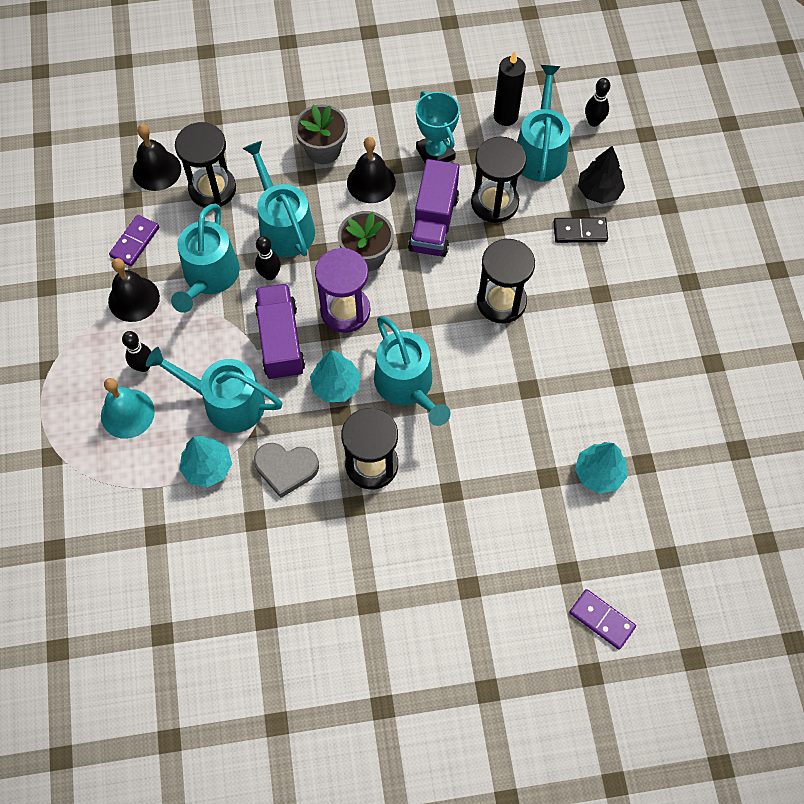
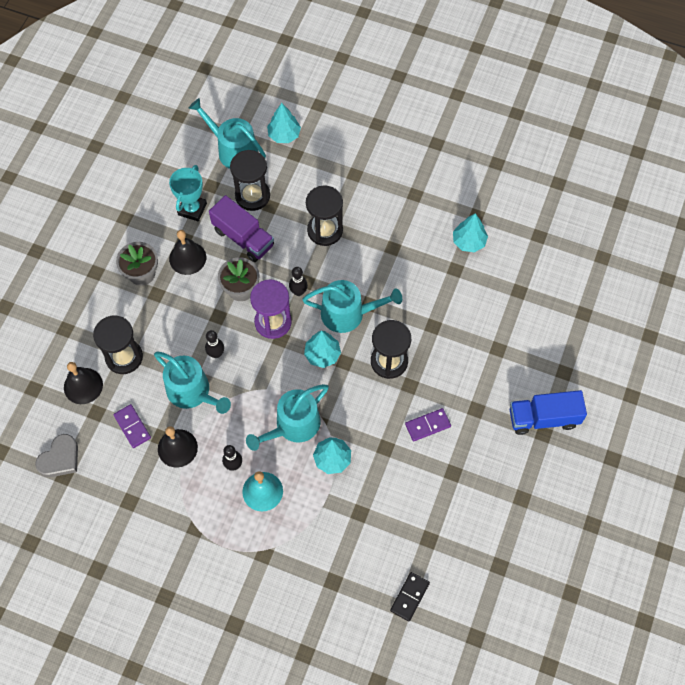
camera: 60 degrees left, 0 degrees up
(281, 341) = (269, 371): purple truck -> none
(284, 226) = (185, 327): turquoise watering can -> none
(286, 469) = (361, 412): grey heart -> grey heart (60, 458)
(404, 696) = (543, 418): none -> blue truck
(435, 153) = (192, 209): turquoise trophy -> turquoise trophy turned 75 degrees counterclockwise
(505, 116) = (193, 154): black candle -> none
(580, 231) = (305, 161): black domino -> black domino (409, 597)
(593, 122) = (232, 109): black bowling pin -> black bowling pin (298, 292)
(599, 191) = (284, 135): black tree -> turquoise tree
(602, 619) = (556, 290): purple domino -> purple domino (427, 425)

